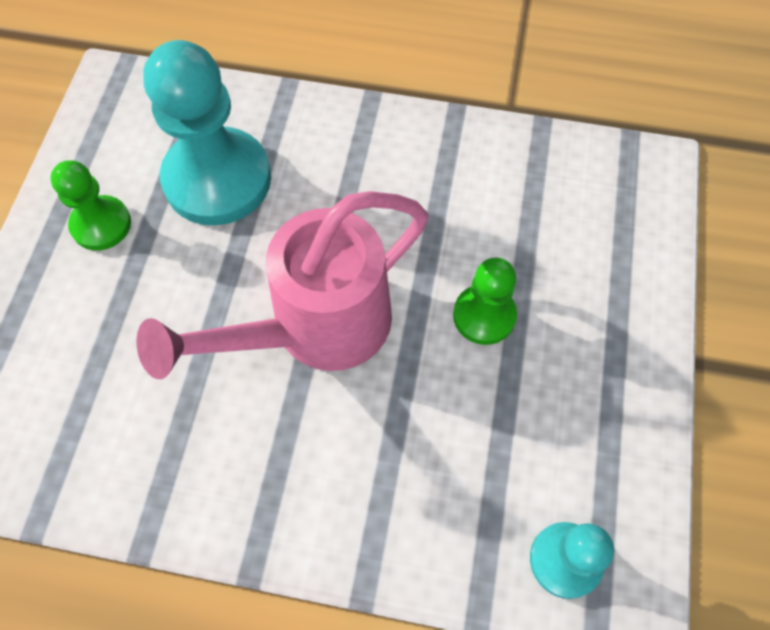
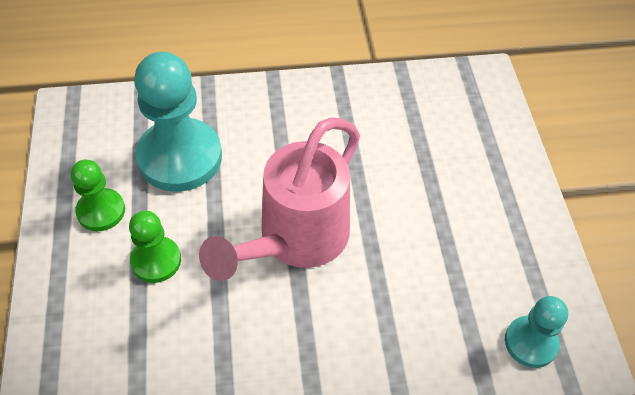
camera: 20 degrees left, 10 degrees down
(484, 316) = (411, 200): green pawn -> green pawn (156, 261)

